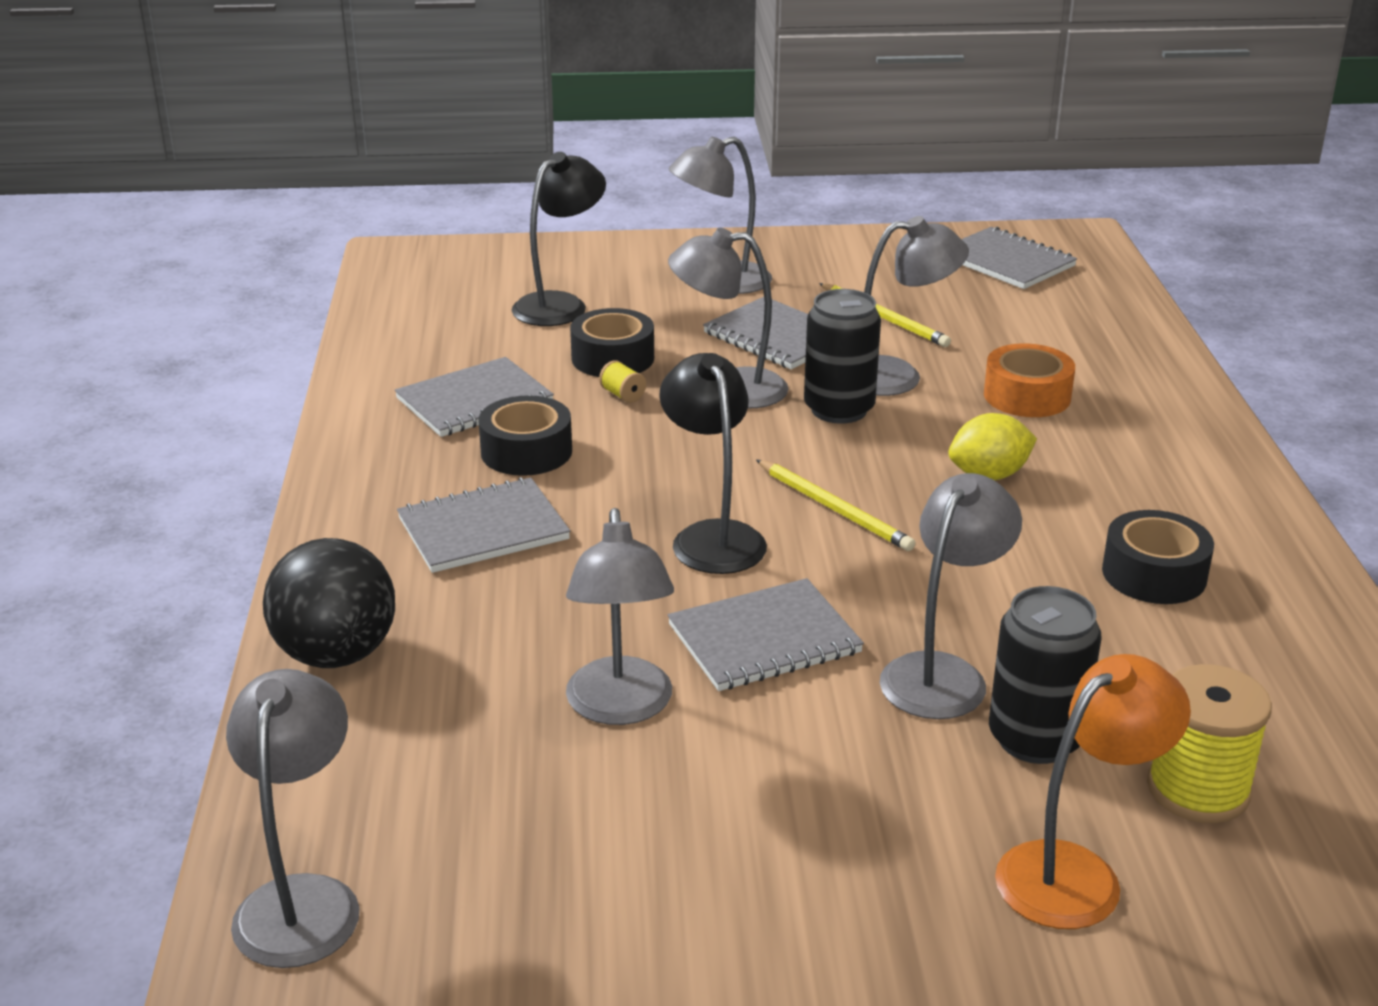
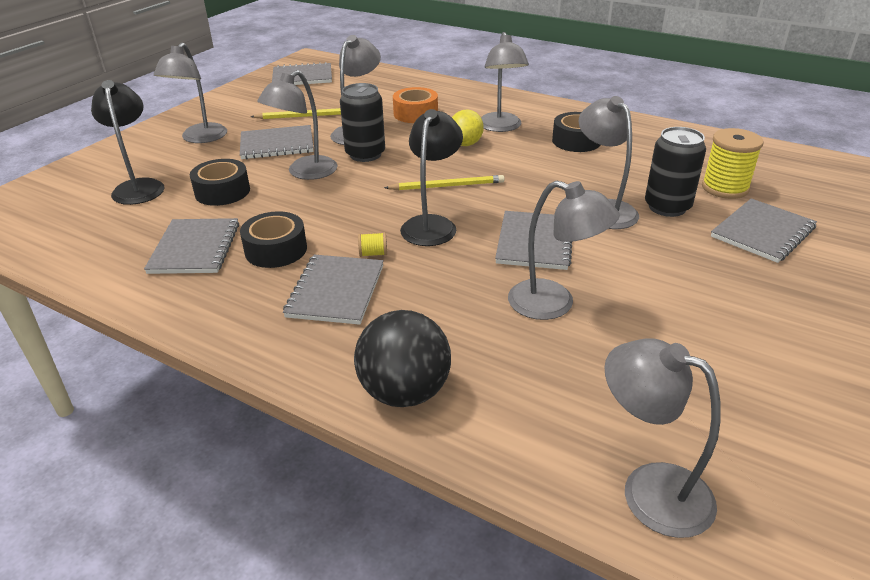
camera: 55 degrees left, 5 degrees up
(622, 395) = (264, 202): yellow spool -> yellow spool (373, 254)
(712, 537) = (432, 224): black lamp -> black lamp turned 90 degrees clockwise
(1076, 873) = (762, 232): orange lamp -> grey notebook
(1095, 485) = (501, 127): none -> grey lamp

